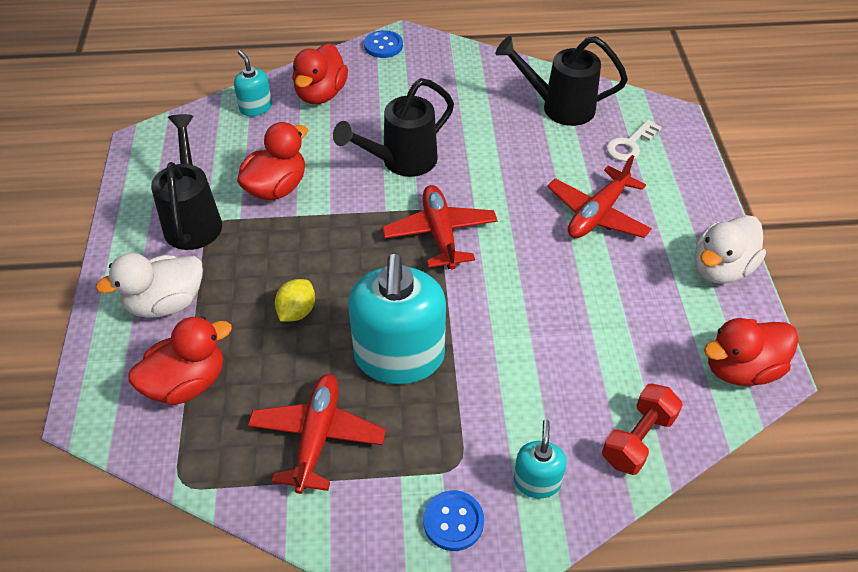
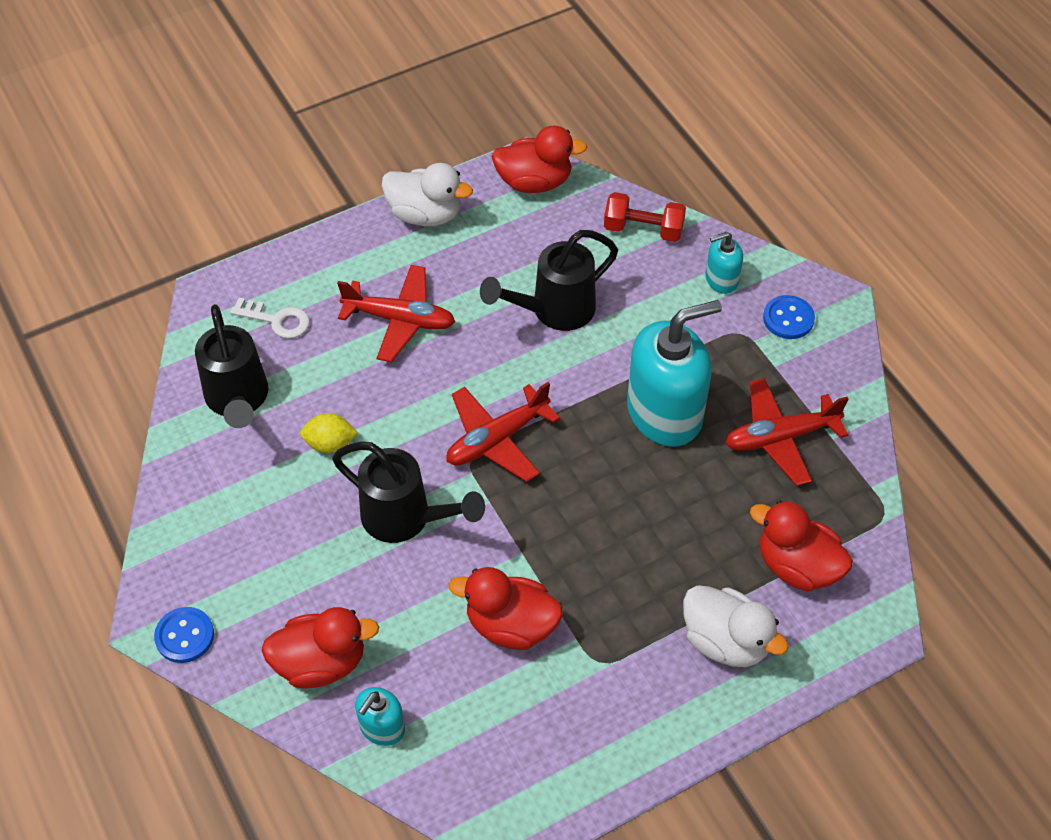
camera: 115 degrees left, 5 degrees up
(193, 219) = (603, 685): black watering can -> black watering can (553, 311)
(297, 311) = (665, 517): yellow lemon -> yellow lemon (330, 444)
(741, 369) = (534, 182): red duck -> red duck turned 45 degrees counterclockwise

